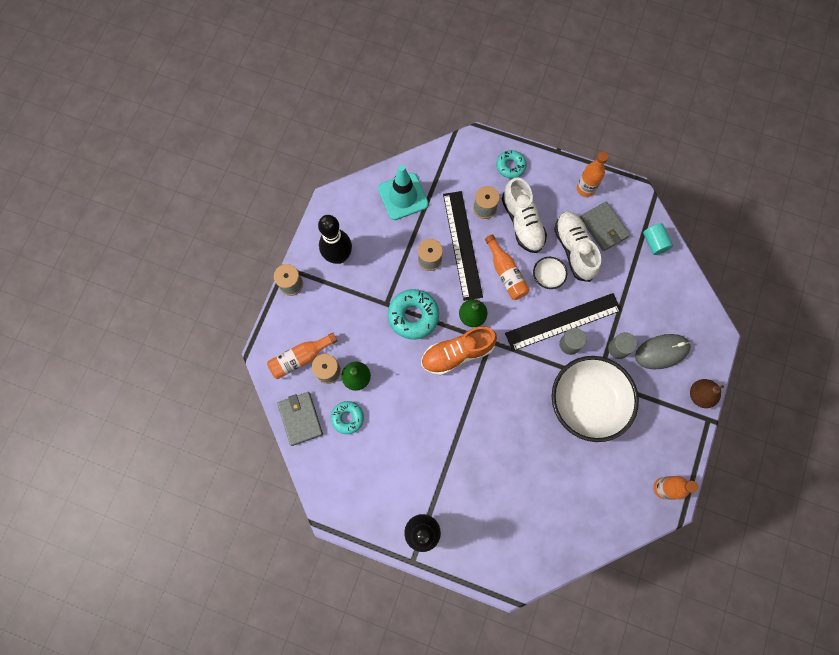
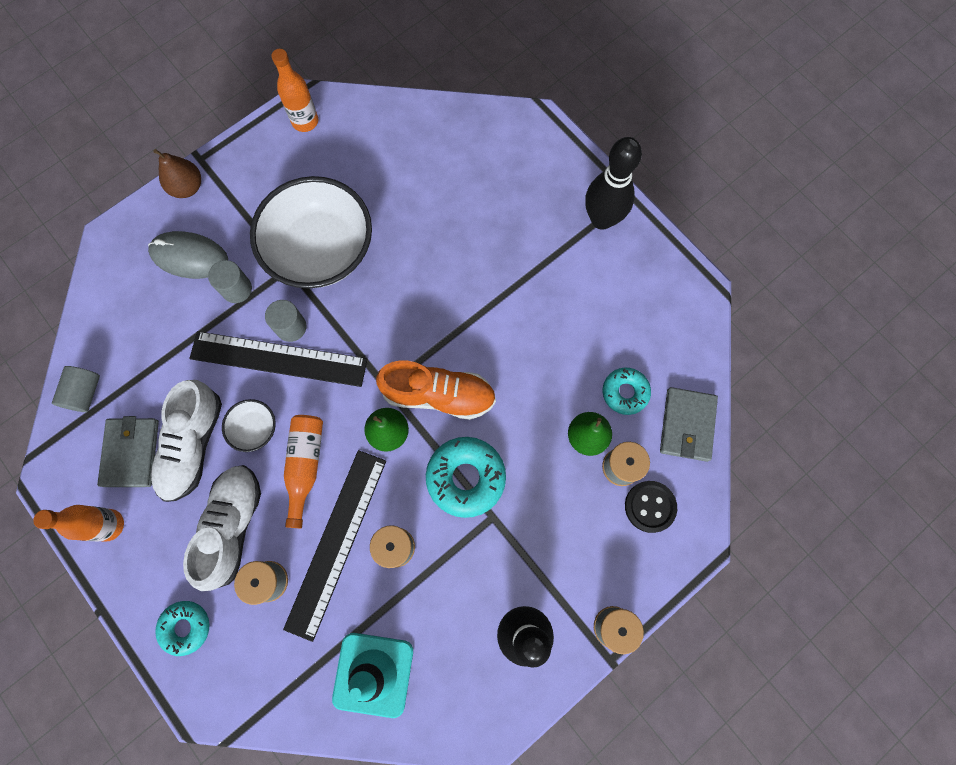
camera: 150 degrees left, 0 degrees up
(300, 358) = (650, 506): orange bottle -> black button
(654, 243) = (85, 393): turquoise cylinder -> grey cylinder

